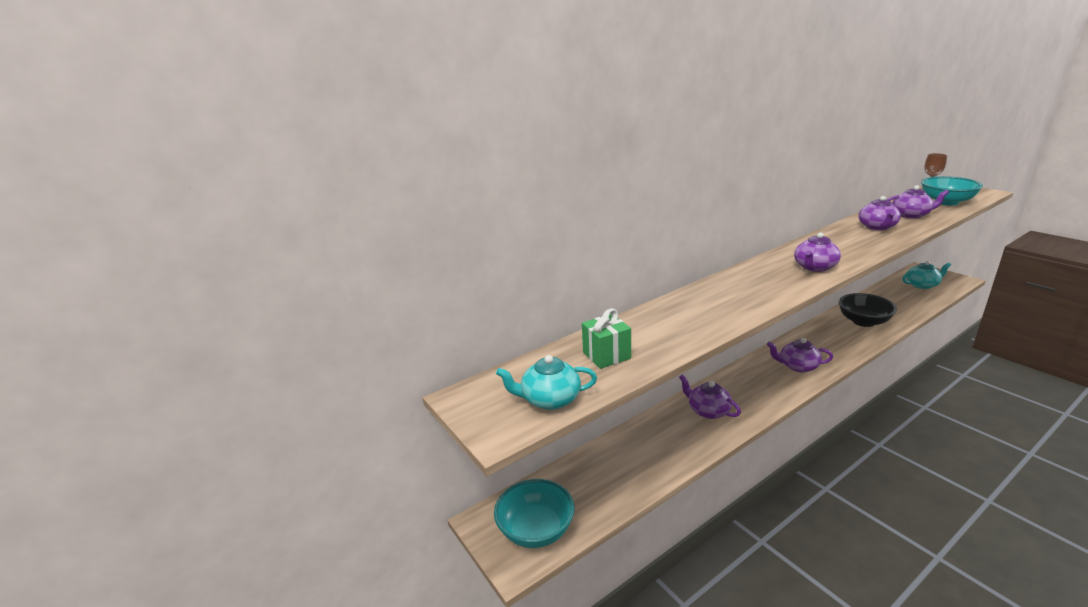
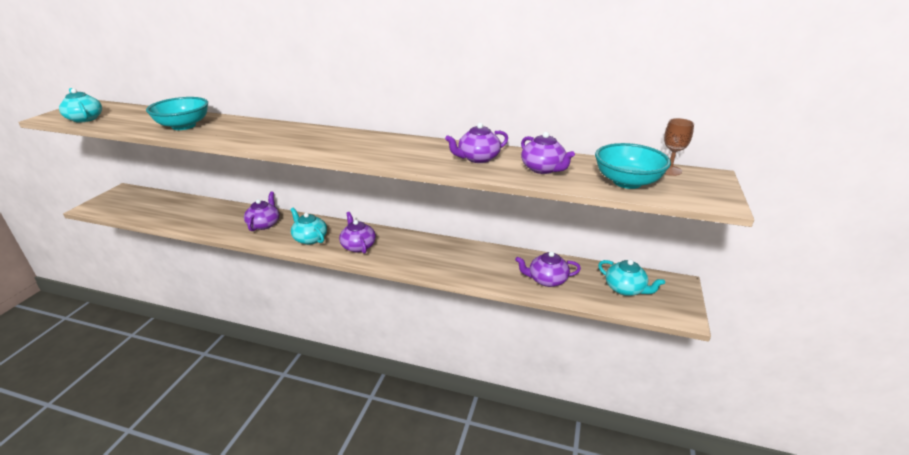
camera: 50 degrees right, 5 degrees up
(536, 530) = (117, 205): turquoise bowl -> turquoise bowl (184, 126)
(606, 355) = (142, 119): green gift -> none
(764, 389) = (310, 238): none -> turquoise teapot
(814, 267) = (334, 147): purple teapot -> purple teapot (547, 280)
(863, 321) = (480, 264): black bowl -> none

